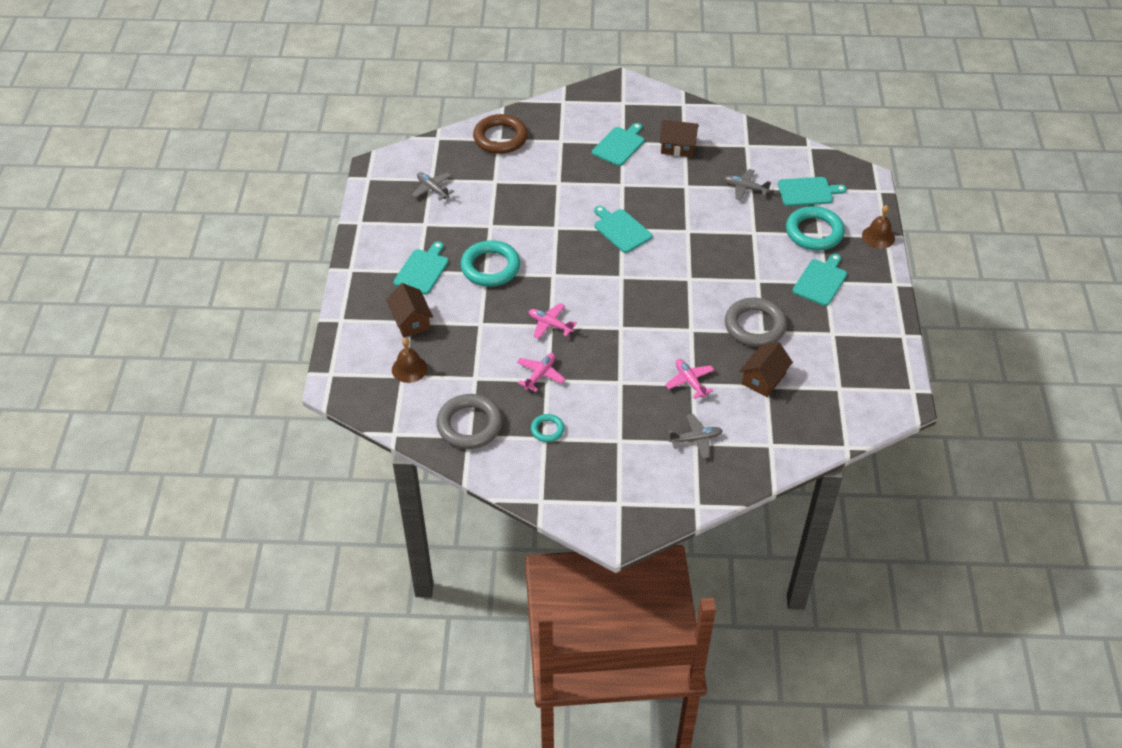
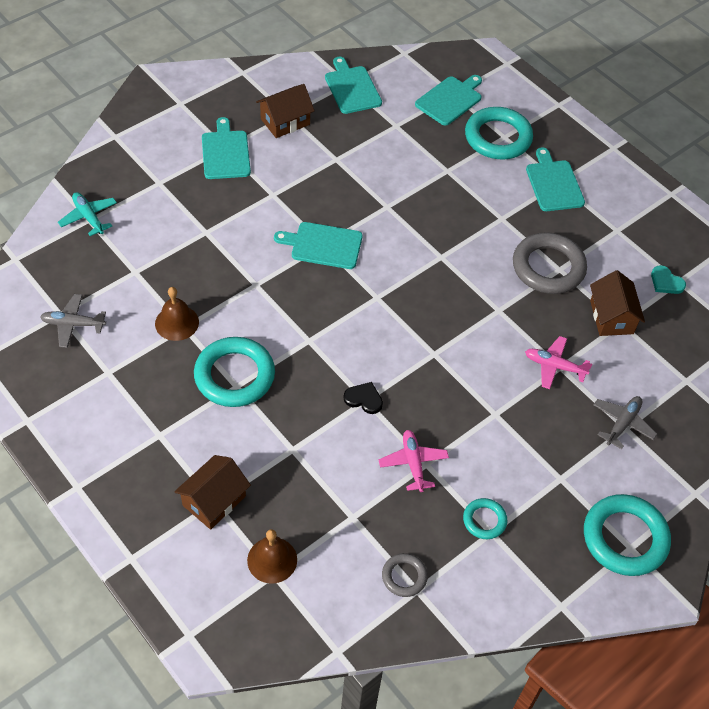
camera: 45 degrees left, 5 degrees up
(411, 321) = (214, 500): brown house -> brown house turned 75 degrees counterclockwise
(422, 270) = (163, 430): turquoise cutting board -> turquoise cutting board (352, 88)
(469, 425) = (404, 576): grey ring -> grey ring, size x0.51
(500, 138) = (89, 217): brown ring -> turquoise plane
(550, 324) = (364, 399): pink plane -> black heart
(621, 496) = (625, 538): none -> turquoise ring
(745, 188) = (392, 129): grey plane -> none
(829, 383) = (666, 282): none -> turquoise heart
(878, 237) = (553, 109): brown bell -> brown bell (177, 323)

